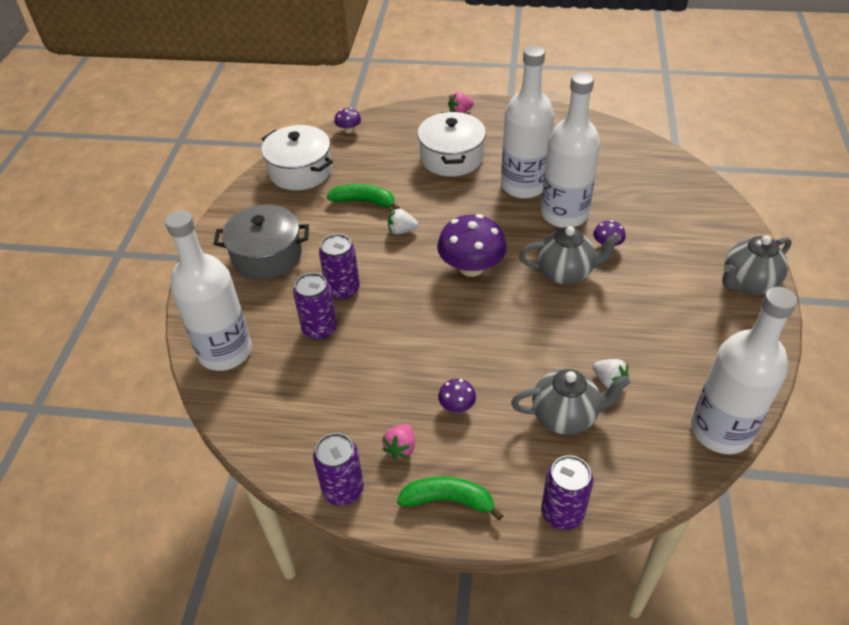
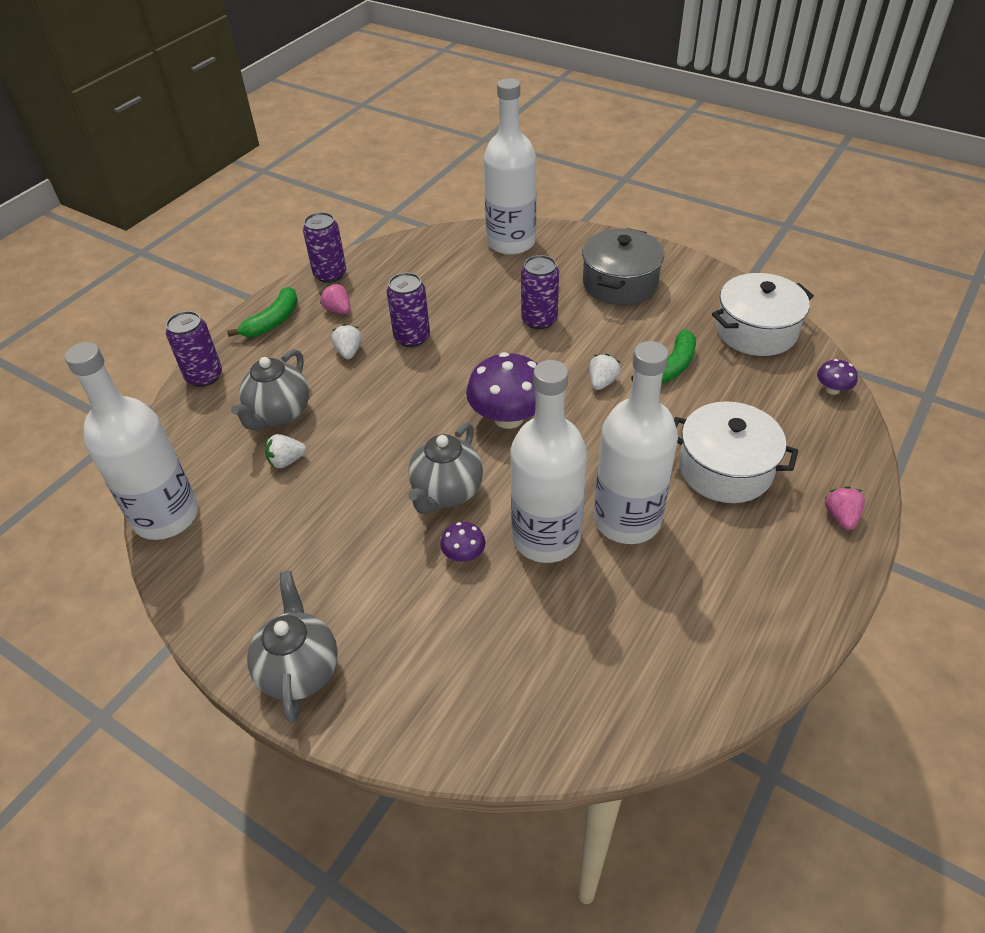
camera: 115 degrees right, 0 degrees up
(319, 328) = (498, 296): purple can -> purple can (412, 337)
(457, 406) = (349, 352): purple mushroom -> white strawberry

